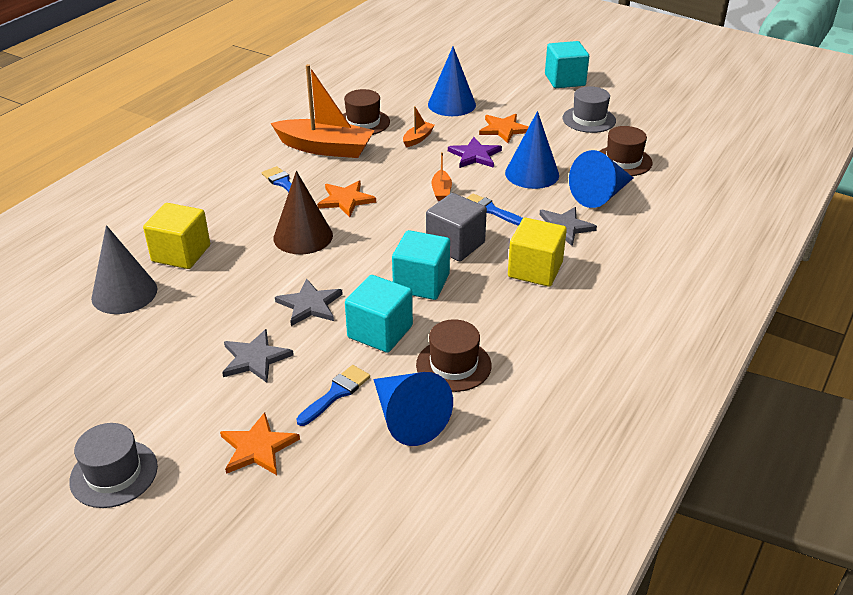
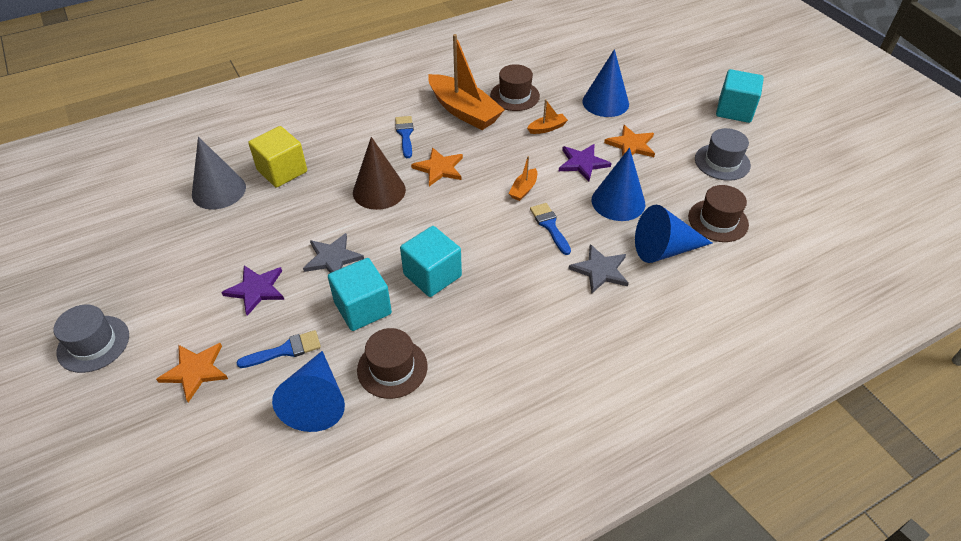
camera: 30 degrees right, 10 degrees up
(255, 358) = (256, 289): grey star -> purple star
(455, 244) = (491, 249): grey cube -> none
(535, 270) = (537, 304): yellow cube -> none

